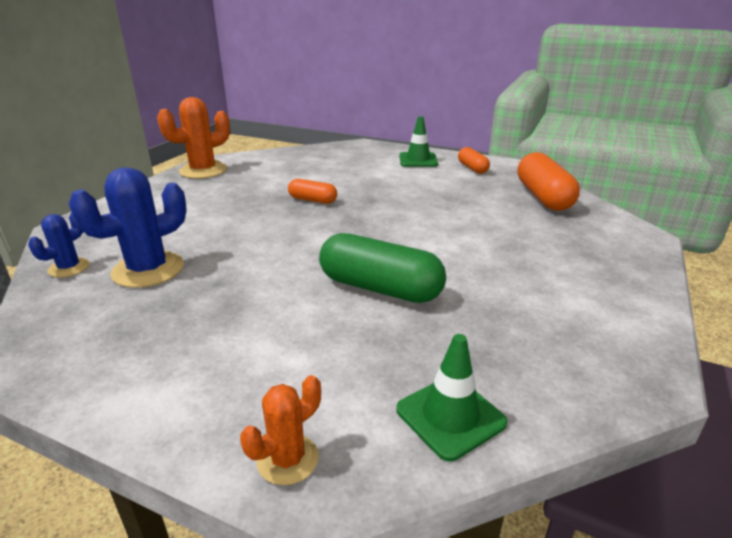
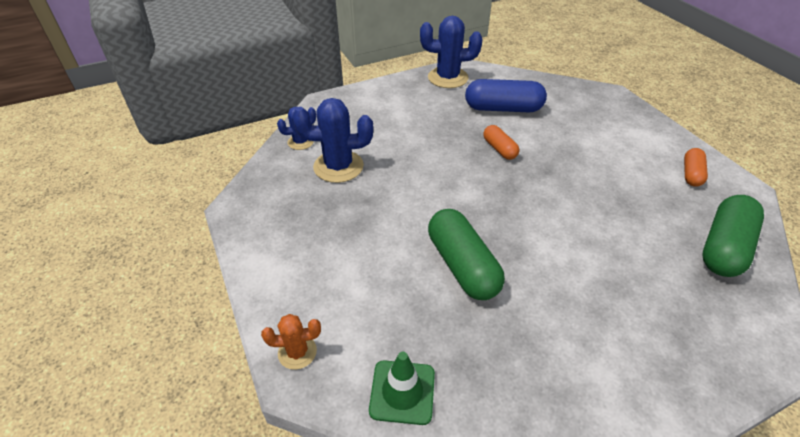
camera: 40 degrees right, 15 degrees up
(203, 171) = (448, 78): orange cactus -> blue cactus
(283, 175) = (503, 108): none -> blue capsule
(418, 160) = (645, 139): green traffic cone -> none
(543, 197) = (724, 247): orange capsule -> green capsule

